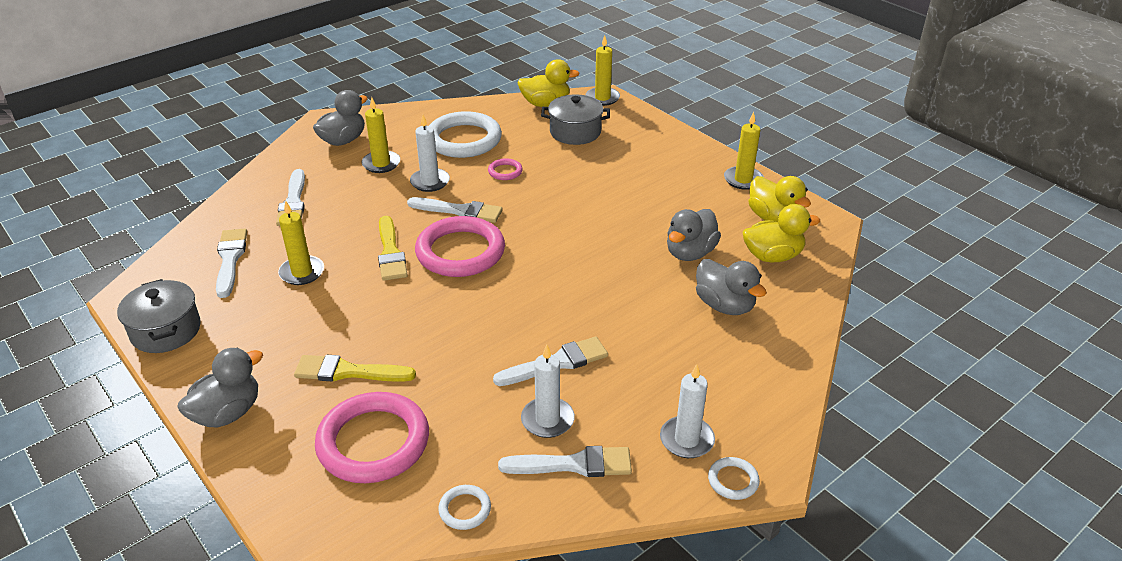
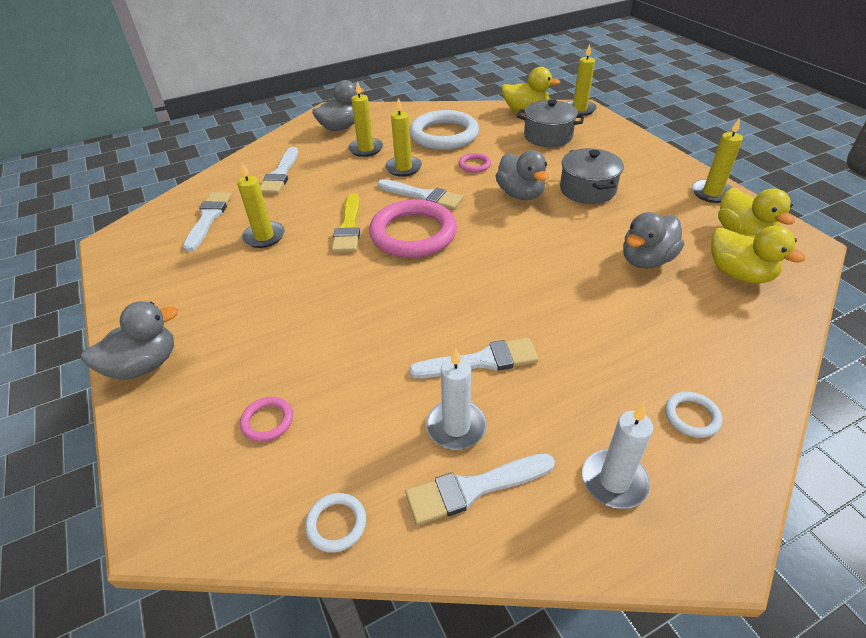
camera: 15 degrees right, 5 degrees up
(166, 331) = (127, 276): grey pot -> grey pot (587, 190)
(348, 372) = (270, 339): yellow brush -> none
(373, 442) = (267, 421): pink ring -> pink ring, size x0.43
(430, 182) = (403, 168): white candle -> yellow candle
(573, 464) = (473, 489): white brush -> white brush turned 150 degrees clockwise
(724, 305) = (679, 322): grey duck -> grey duck (520, 194)
(733, 480) = (667, 550): white ring -> white ring (691, 416)
(772, 256) = (739, 274): yellow duck -> yellow duck turned 45 degrees clockwise

